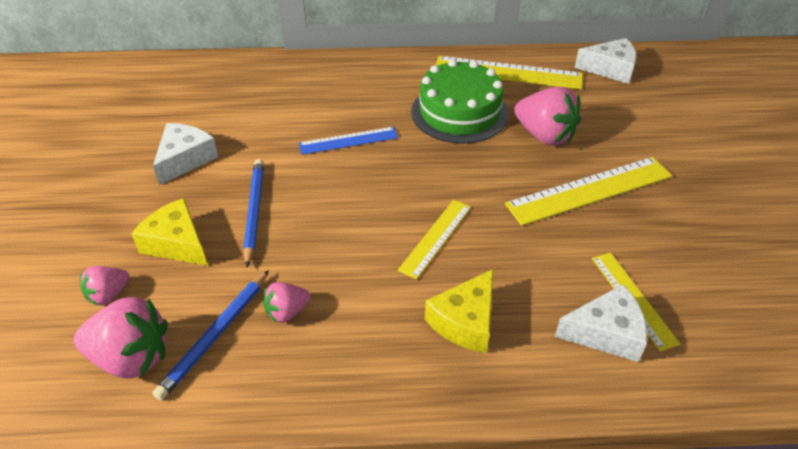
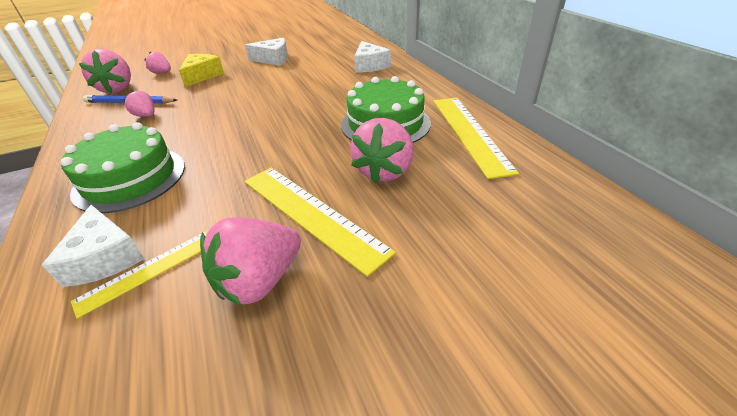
camera: 70 degrees right, 5 degrees down
(254, 212) = (233, 86): blue pencil -> none
(348, 140) = (318, 93): blue ruler -> none
(436, 238) = (221, 147): yellow ruler -> none
(465, 321) = (130, 178): yellow cheese -> green cake
(610, 69) = (553, 192): white cheese -> white cheese (370, 65)
(662, 232) = (259, 281): none -> pink strawberry

